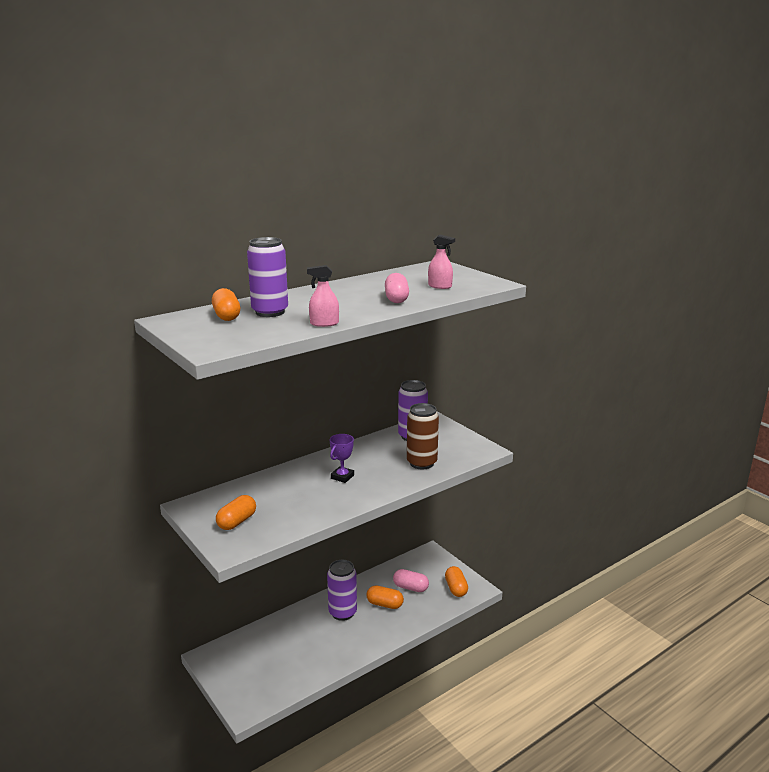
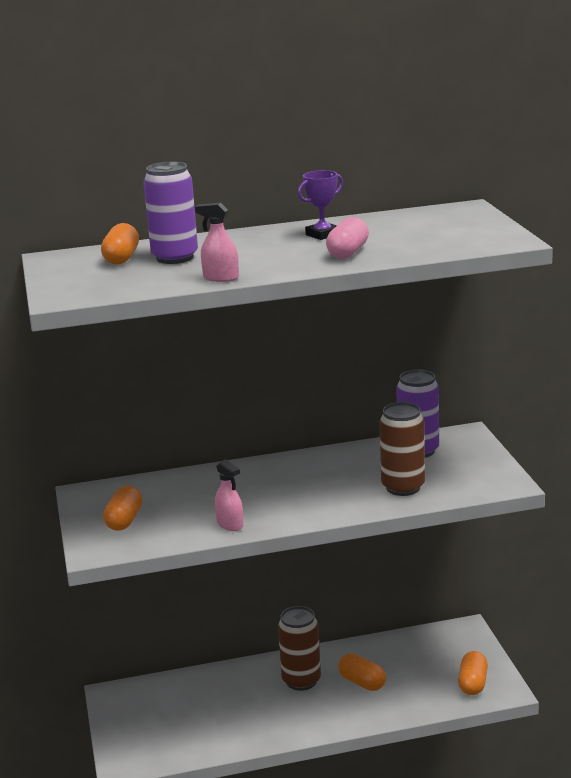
camera: 25 degrees right, 0 degrees up
(237, 522) = (124, 520): orange capsule -> orange capsule turned 45 degrees counterclockwise
(342, 477) = (286, 488): purple trophy -> purple trophy (322, 235)
(342, 613) = (301, 681): purple can -> brown can
(410, 587) = (410, 669): pink capsule -> none
(440, 286) = (427, 239): pink spray bottle -> pink spray bottle (230, 524)

